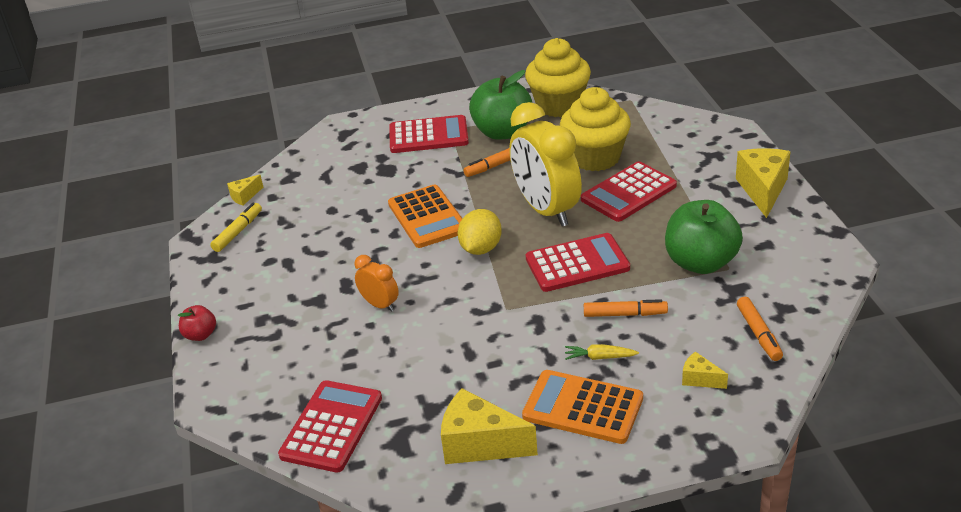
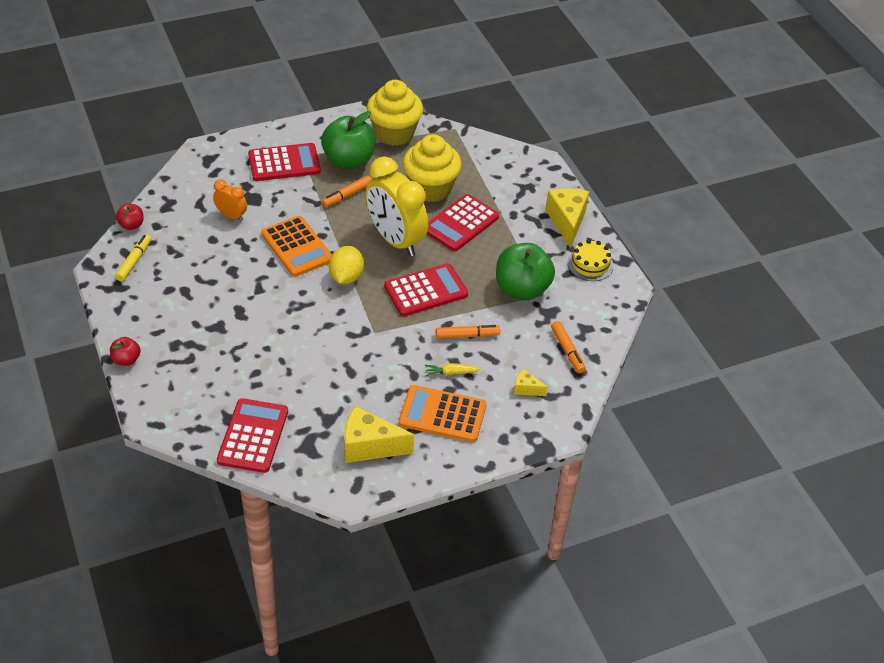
camera: 15 degrees left, 10 degrees up
(245, 196) = (131, 225): yellow cheese -> red apple
(380, 305) = (271, 330): orange clock -> orange clock (231, 216)
(792, 235) = (590, 264): none -> yellow cake

